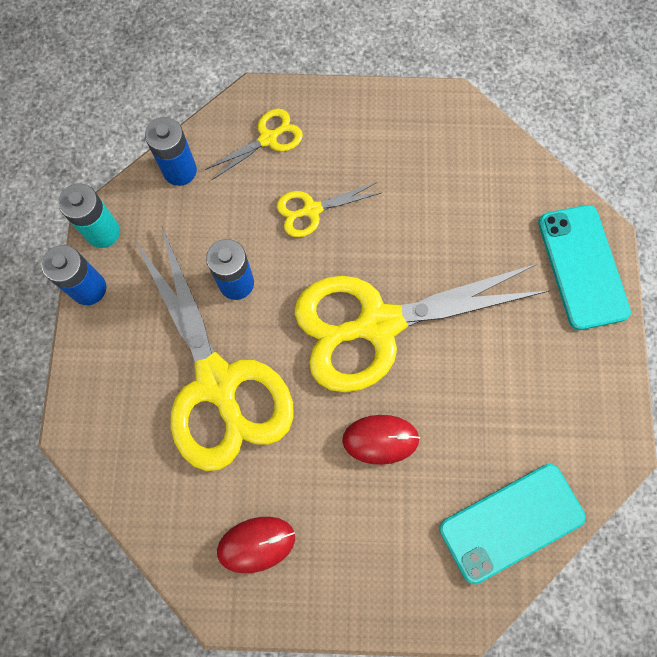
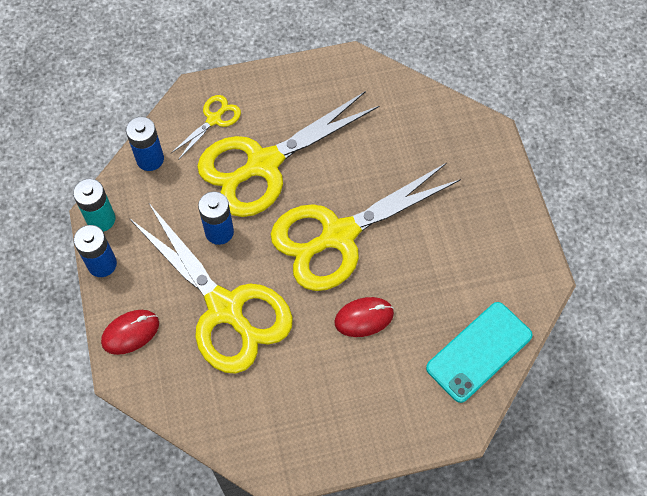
camera: 15 degrees left, 10 degrees down
(256, 544) = (289, 418): red mouse -> red mouse (130, 332)
(311, 210) = (263, 164): yellow scissors -> yellow scissors, size x2.28
(582, 267) = (481, 157): turquoise phone -> none

